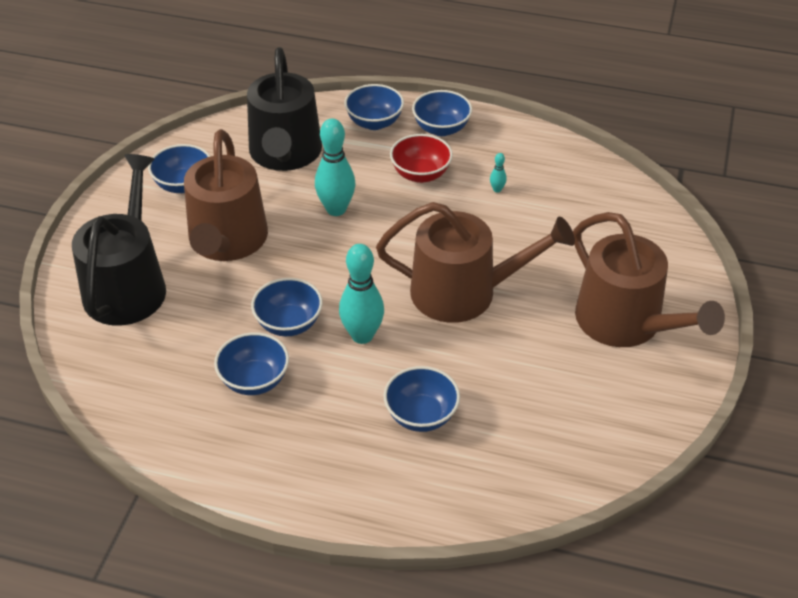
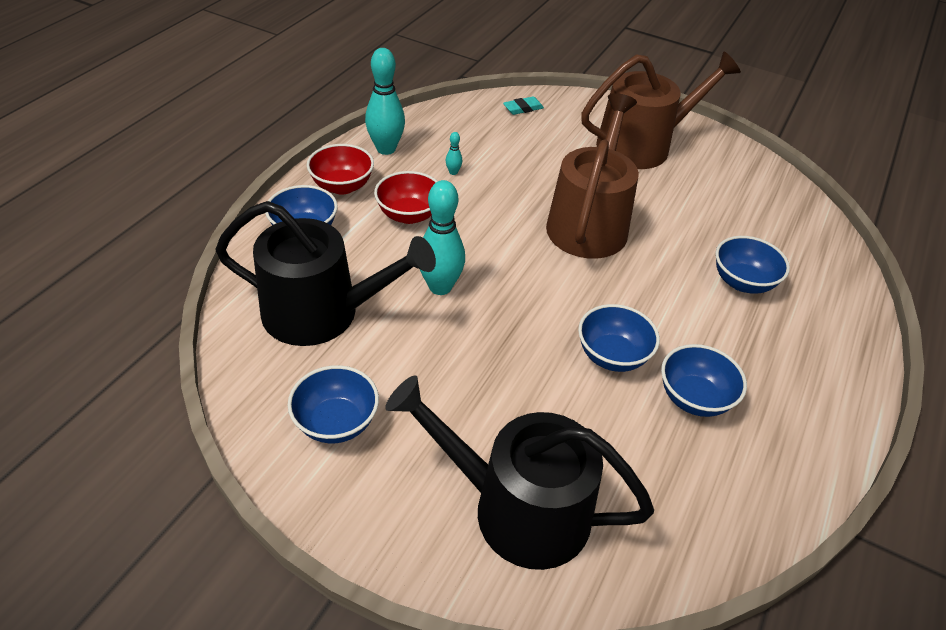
camera: 80 degrees left, 0 degrees up
(227, 241) = (463, 391): brown watering can -> none
(362, 335) = (637, 302): turquoise bowling pin -> turquoise bowling pin (386, 149)
(441, 128) = (342, 186): blue bowl -> red bowl
(640, 220) = (523, 108): none -> turquoise eraser

